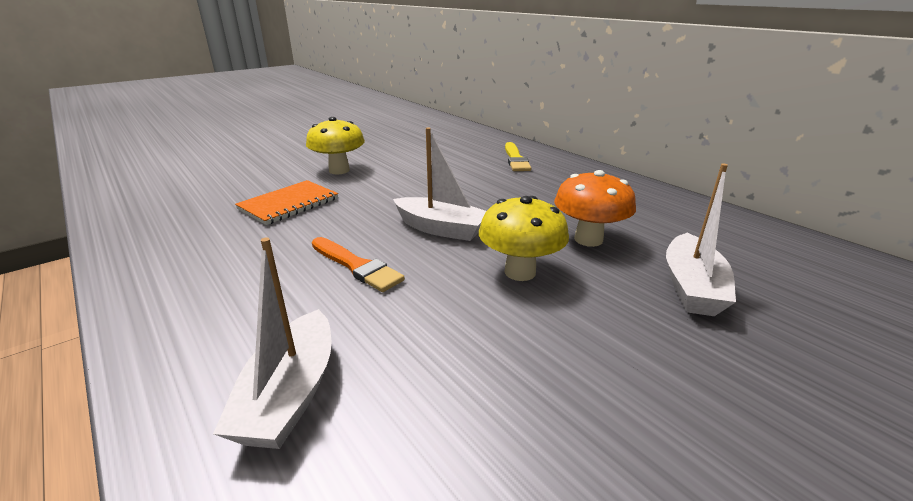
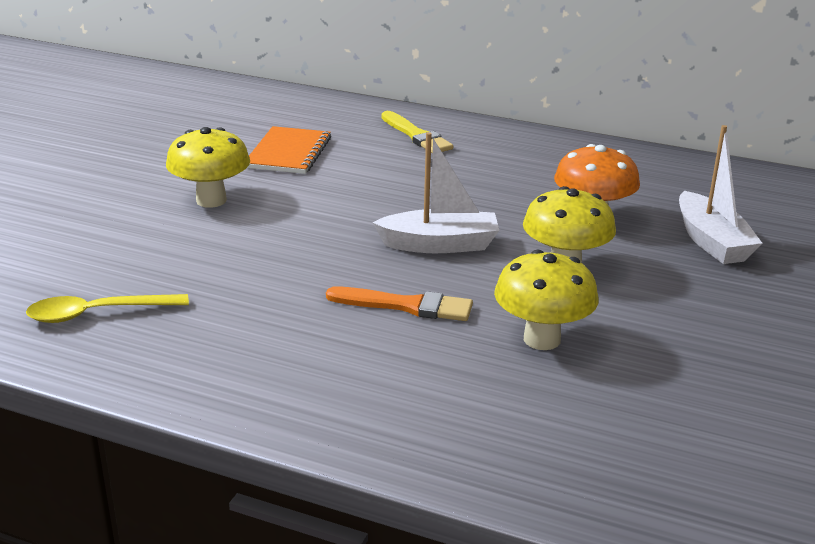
camera: 30 degrees left, 0 degrees up
(177, 217) = (97, 314): none -> yellow spoon
(289, 204) = (219, 261): orange notebook -> orange notebook (288, 153)
(290, 395) = (498, 416): white boat -> none
(424, 330) = (542, 339): none -> yellow mushroom

